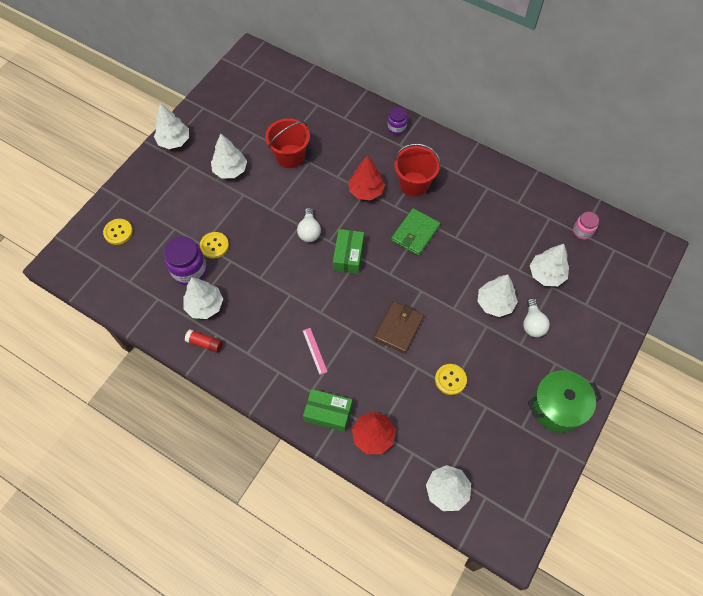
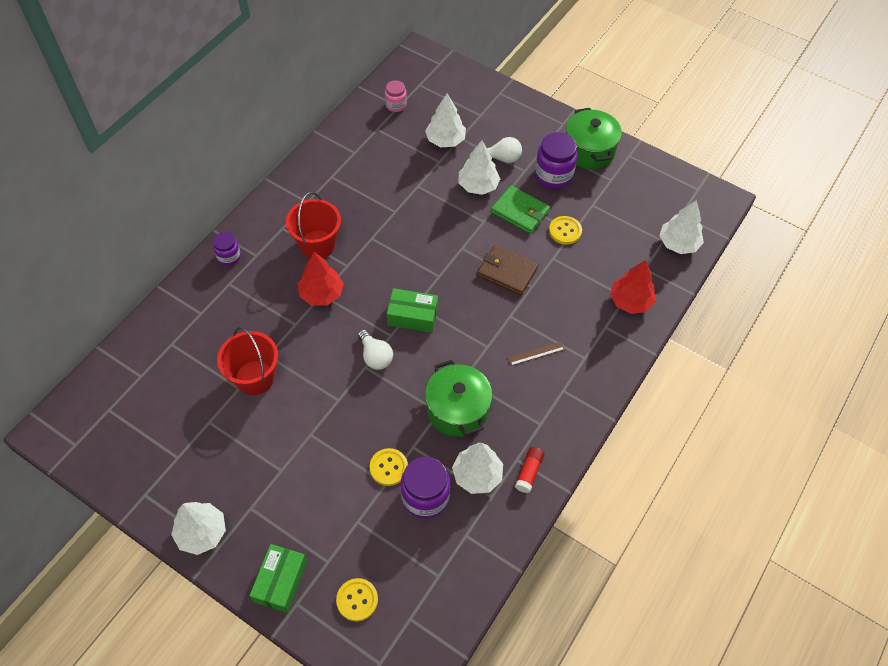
camera: 90 degrees left, 5 degrees down
(230, 170) = (267, 452): white tree -> none
(261, 291) = (457, 410): none -> green pot
(309, 231) = (375, 356): white light bulb -> white light bulb turned 60 degrees clockwise
(314, 351) = (536, 353): pink ruler -> brown ruler
(328, 413) = (608, 341): green box -> green box (280, 581)
(415, 233) = (387, 248): green wallet -> green wallet (520, 212)
(518, 371) = (553, 175): none -> purple jar

